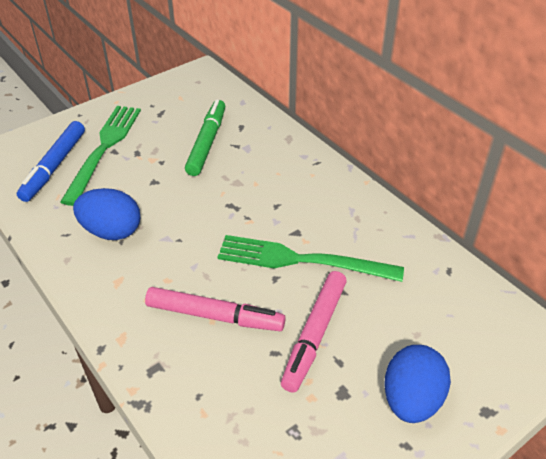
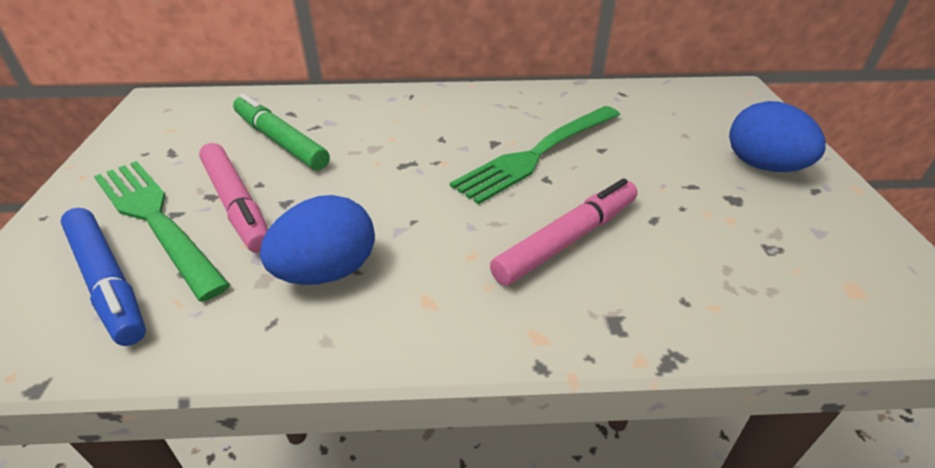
camera: 55 degrees left, 5 degrees down
(315, 335) = (647, 185): pink marker -> pink marker (237, 204)

